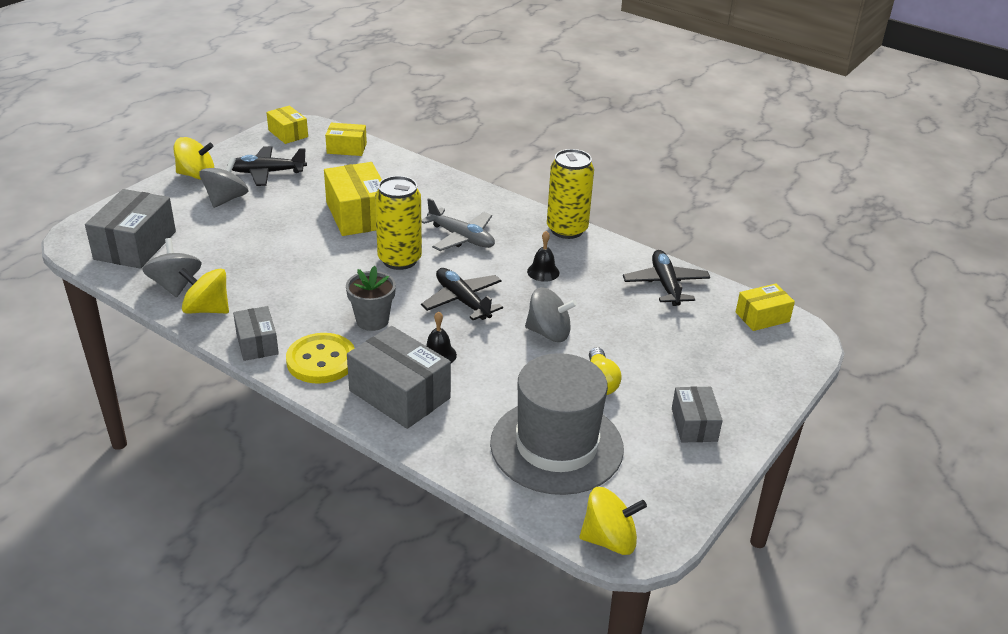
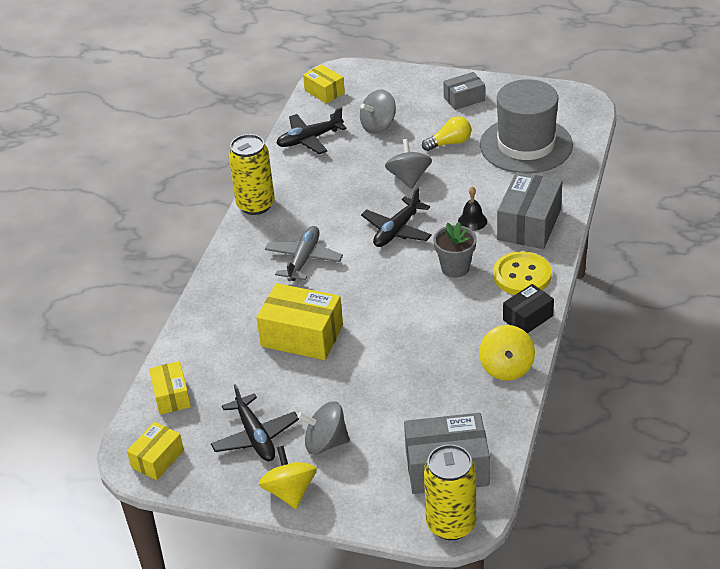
camera: 105 degrees left, 5 degrees up
(175, 285) = (488, 405): grey spinning top -> grey spinning top (378, 126)
(257, 343) = (527, 318): grey box -> black box
(358, 215) = (302, 336): yellow box -> yellow box turned 60 degrees clockwise
(399, 259) = (360, 283): yellow can -> yellow can (451, 524)
(543, 272) = (329, 201): black bell -> none
(609, 540) = (587, 109): yellow spinning top -> none

